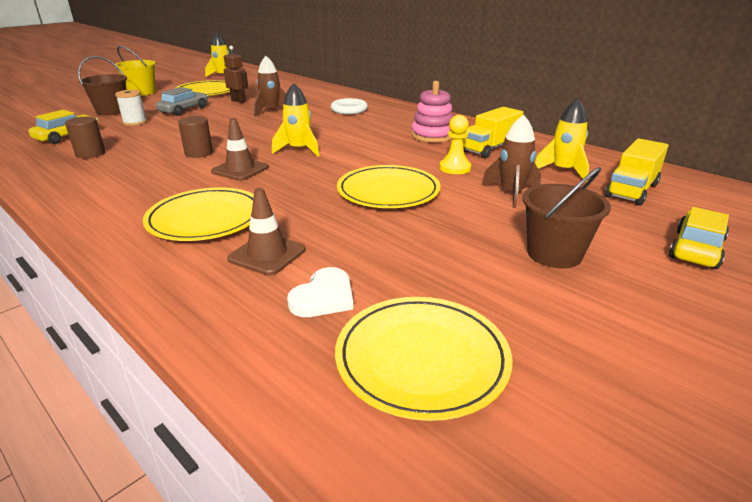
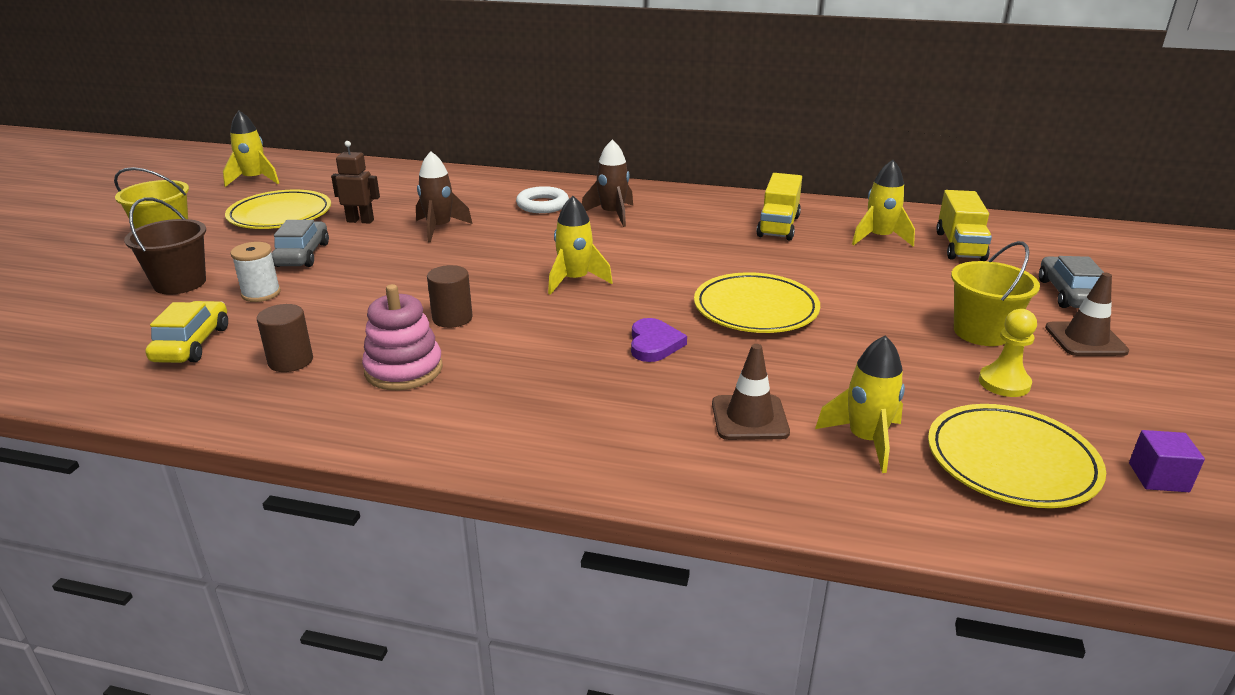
camera: 30 degrees left, 0 degrees up
(206, 219) = (618, 401): yellow plate -> none
(240, 169) = (548, 327): brown traffic cone -> brown traffic cone (1085, 339)
(284, 194) = (654, 344): none -> purple heart
(324, 297) = (865, 440): white heart -> yellow rocket
(432, 135) = (696, 222): pink stacking toy -> pink stacking toy (404, 370)
(455, 168) = (778, 261): yellow pawn -> yellow pawn (1004, 383)
(511, 193) = (869, 277): brown rocket -> brown rocket (612, 214)
(554, 254) = (981, 332): brown bucket -> yellow bucket
(560, 436) = (1158, 477): none -> purple cube
(696, 249) = (1069, 294): yellow car -> grey car

